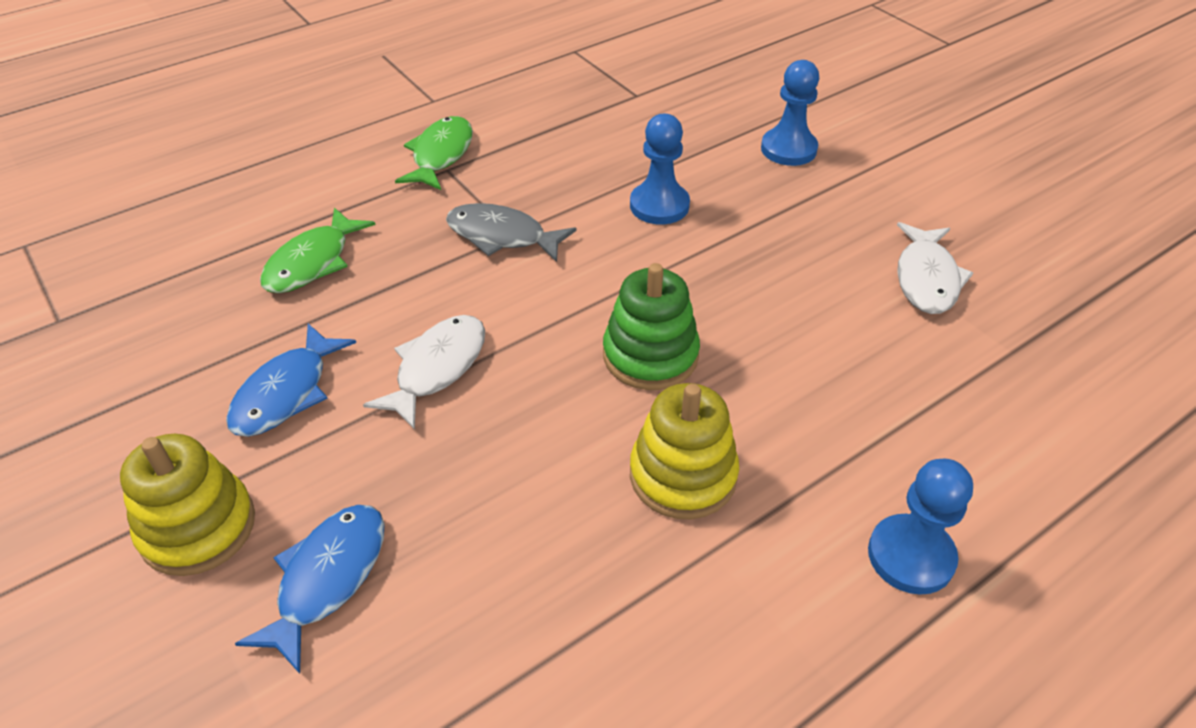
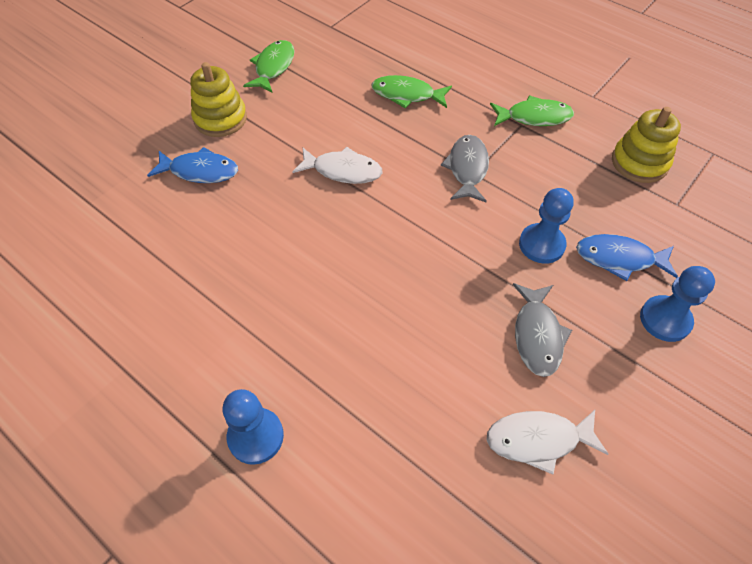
camera: 75 degrees right, 10 degrees up
(107, 421) = (273, 67): none -> green fish
(286, 393) = (307, 119): blue fish -> blue fish (619, 259)
(650, 355) = (386, 268): green stacking toy -> none
(683, 475) = (293, 302): yellow stacking toy -> yellow stacking toy (639, 162)
(791, 244) = (537, 335): none -> grey fish

